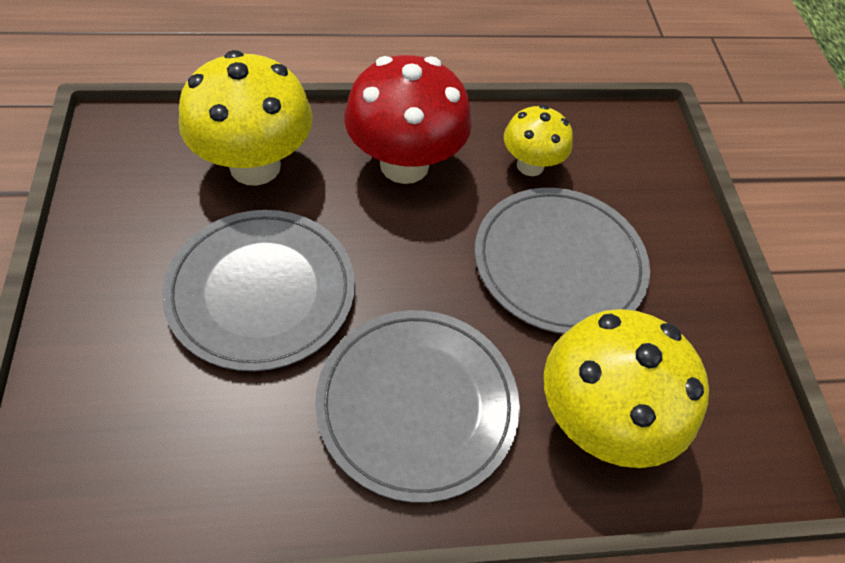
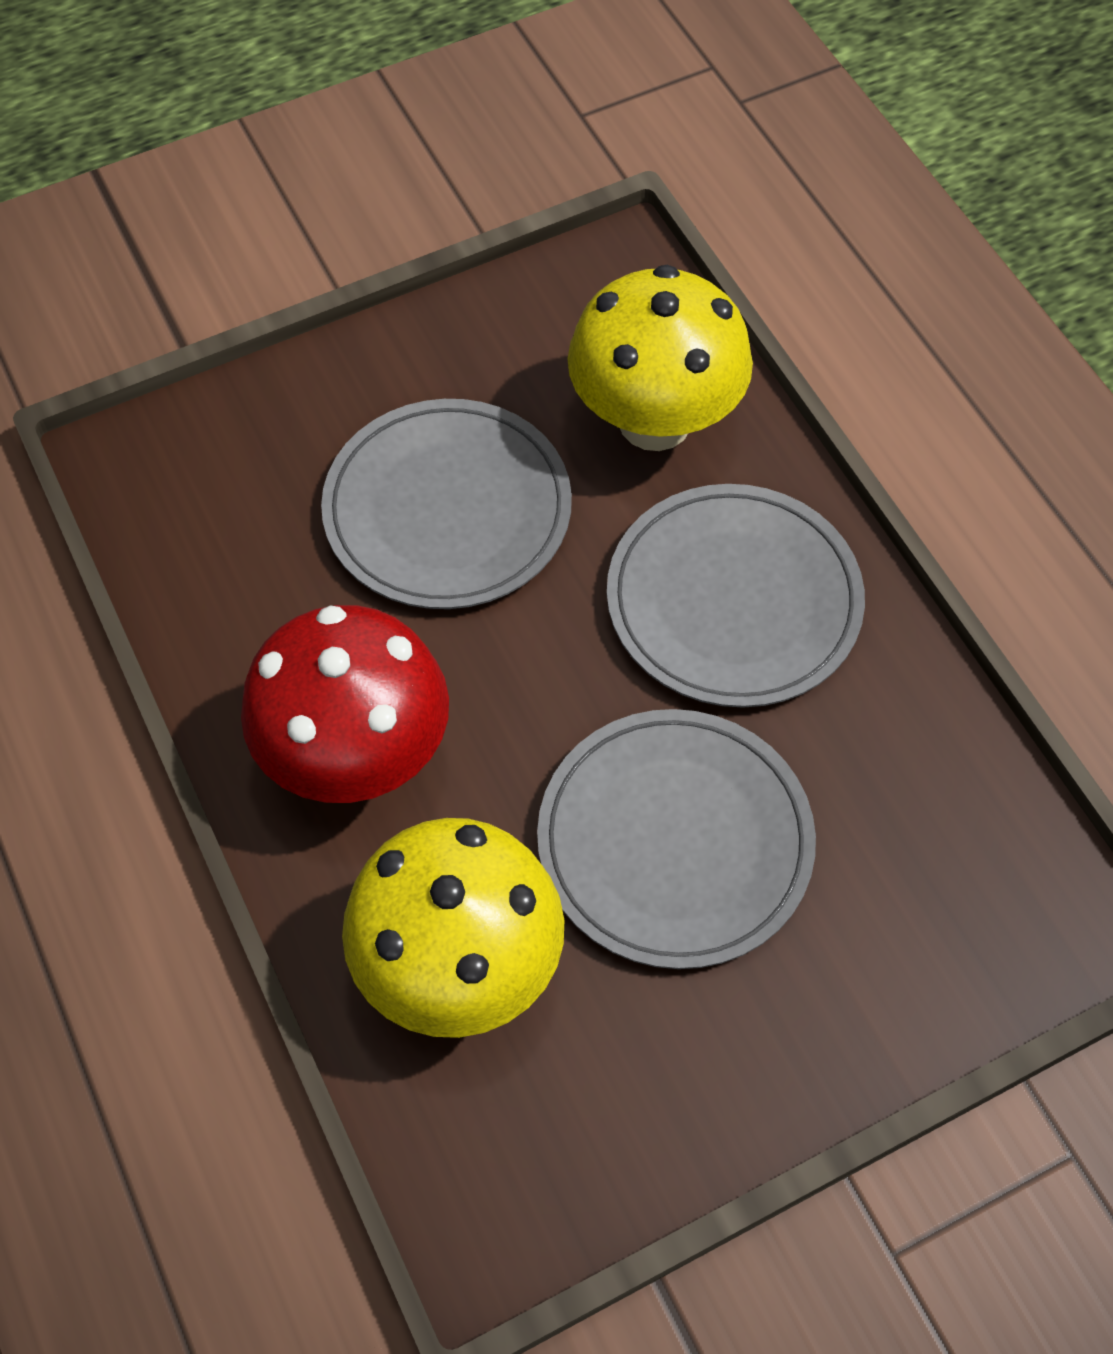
camera: 105 degrees left, 5 degrees up
(530, 165) = (280, 589): yellow mushroom -> none

